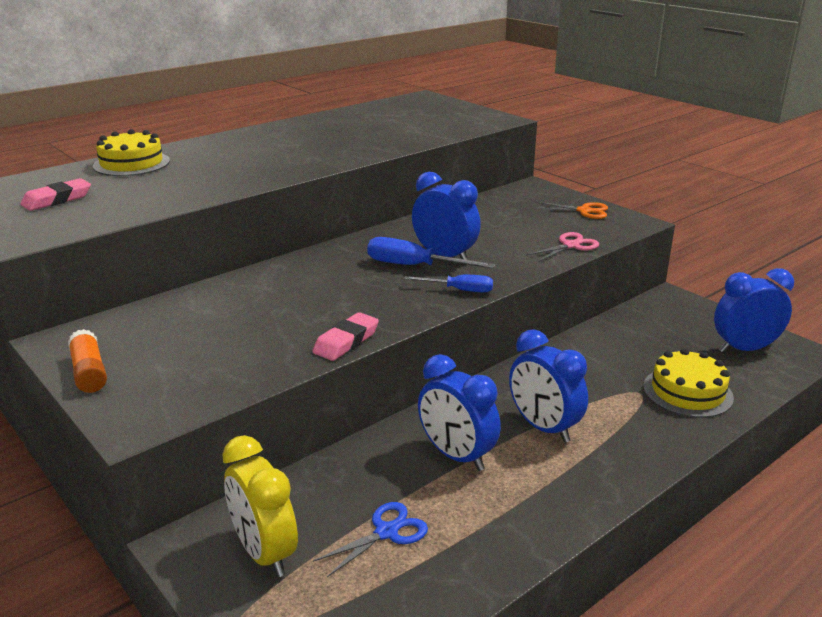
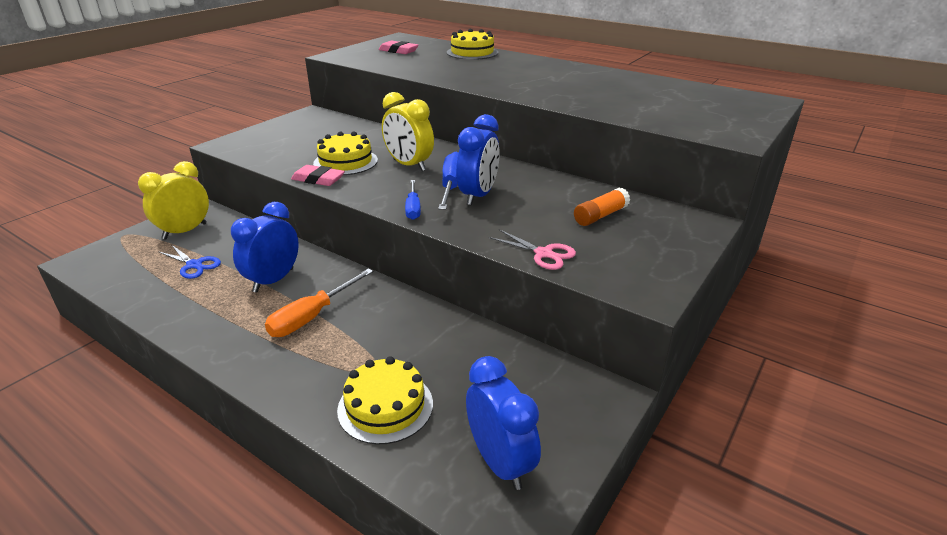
camera: 75 degrees right, 5 degrees up
(89, 372) = (277, 125): orange glue stick -> orange glue stick (600, 216)
(299, 321) = (345, 162): none -> yellow cake
(340, 283) = (409, 165): none -> yellow clock
(543, 427) = (312, 316): blue clock -> orange screwdriver
(584, 211) = (654, 257): orange scissors -> none

